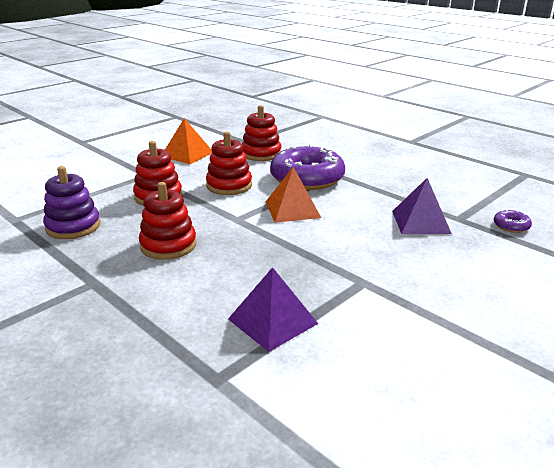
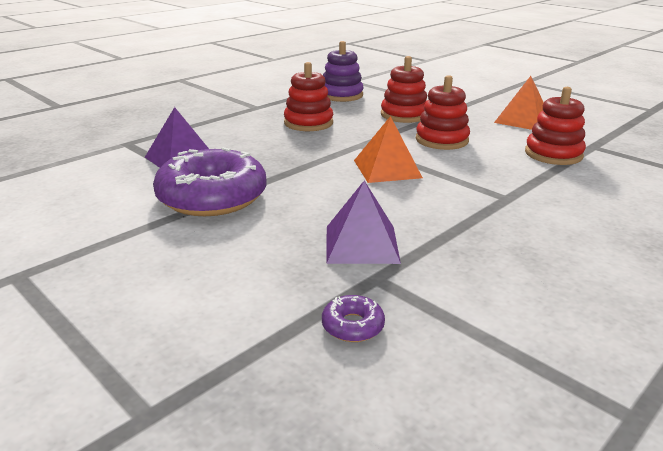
camera: 90 degrees right, 0 degrees up
(307, 178) = (482, 179): purple donut -> purple donut (212, 197)

